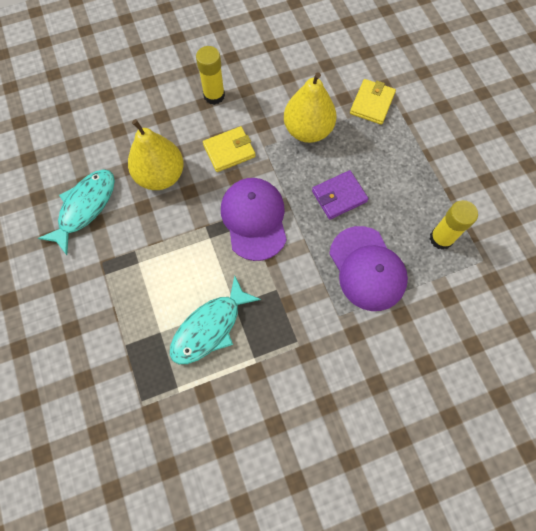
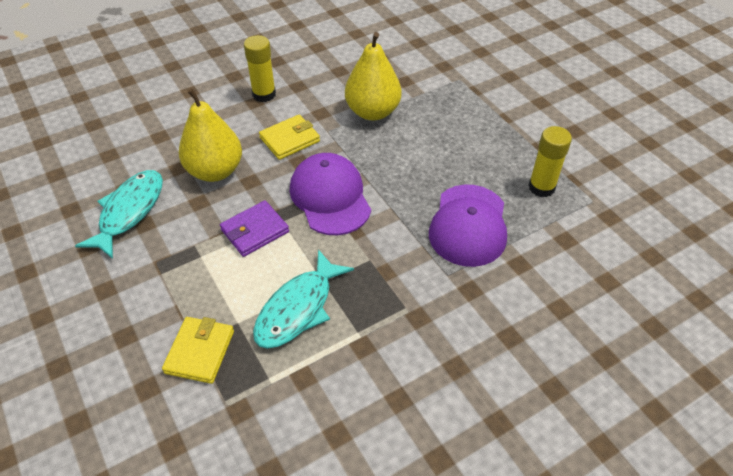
camera: 10 degrees left, 20 degrees down
(339, 196) = (420, 164): purple wallet -> purple wallet (255, 231)
(367, 268) = (468, 225): purple cap -> purple cap turned 45 degrees clockwise
(372, 103) = (435, 82): yellow wallet -> yellow wallet (200, 352)

